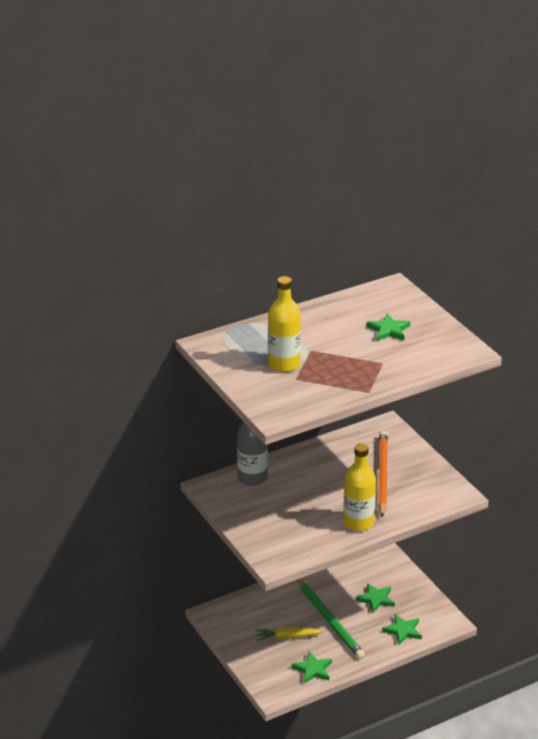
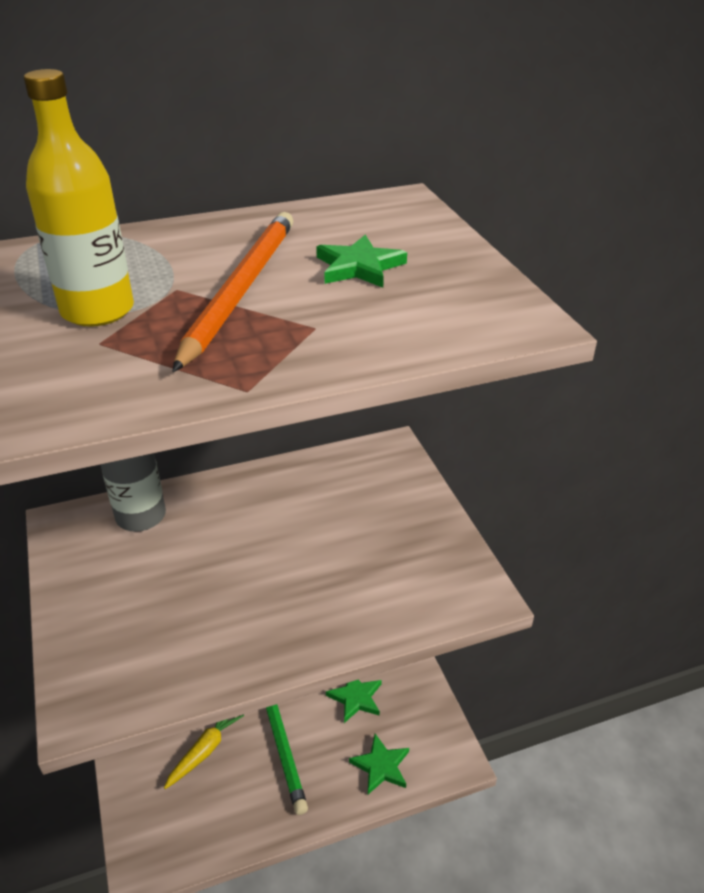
camera: 10 degrees right, 5 degrees up
(287, 637) = (205, 750): yellow carrot -> yellow carrot turned 120 degrees clockwise
(313, 670) = (220, 825): green star -> none
(358, 523) = (279, 635): yellow bottle -> none
(382, 475) = (355, 538): orange pencil -> orange pencil (241, 289)

